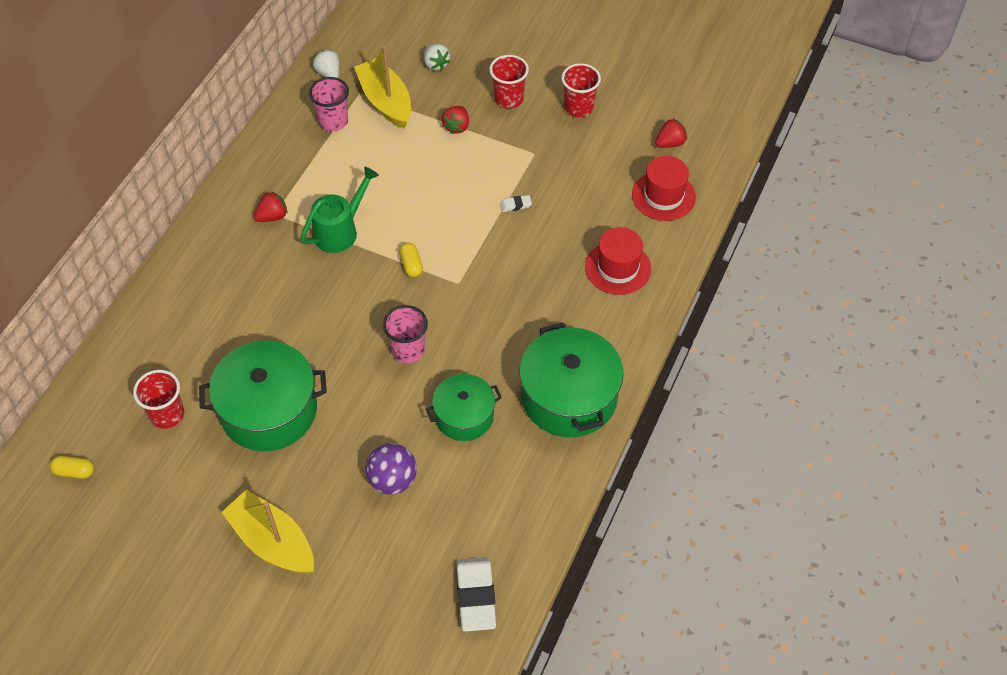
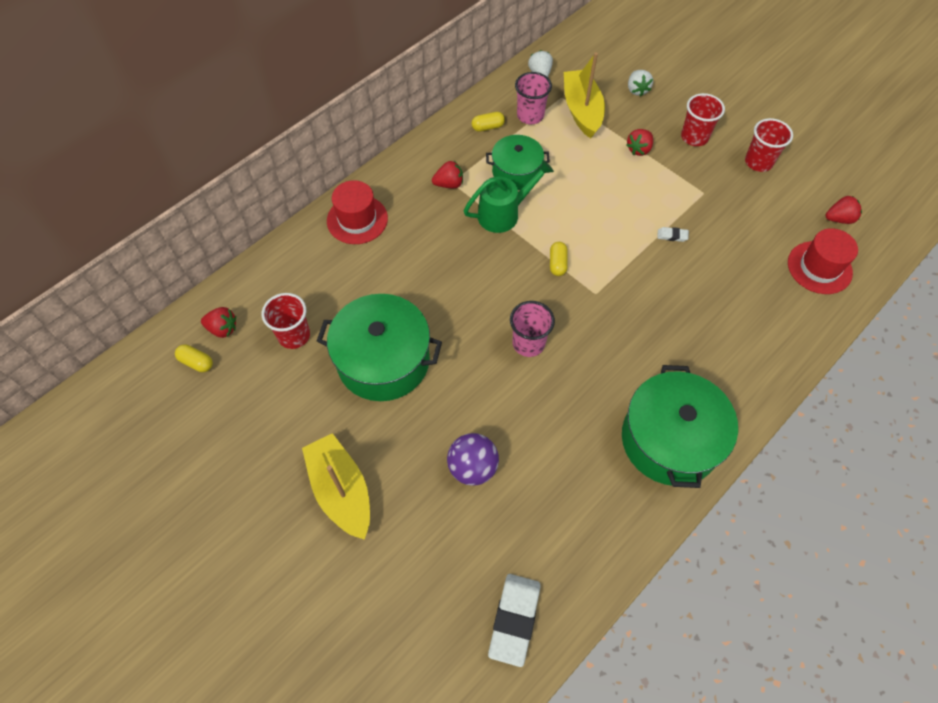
camera: 20 degrees right, 5 degrees up
(88, 431) = (223, 329): none -> red strawberry
(292, 145) = (488, 127): none -> yellow capsule
(464, 416) = (561, 425): green pot -> green pot (516, 172)
(618, 268) = (755, 325): red hat -> red hat (357, 219)

